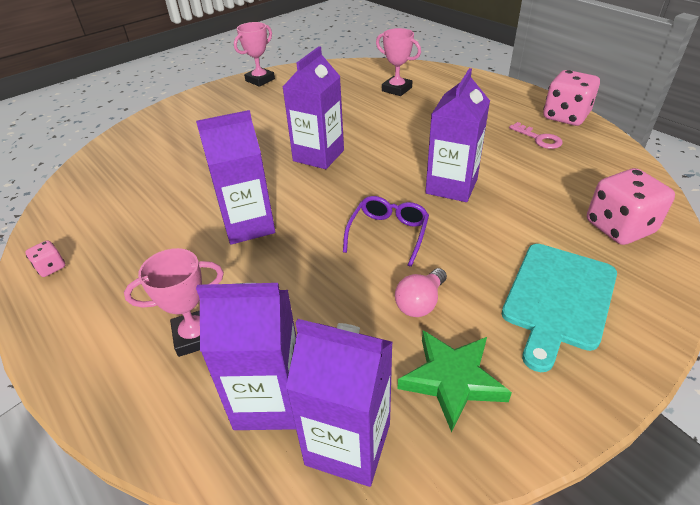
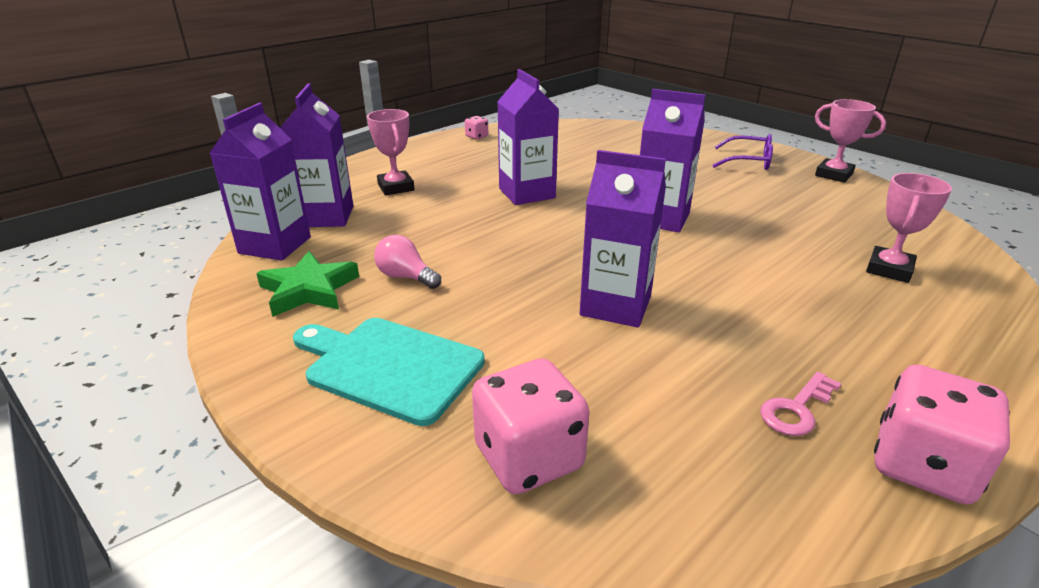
camera: 85 degrees right, 10 degrees down
(388, 233) = (514, 261): purple glasses -> purple glasses (748, 161)

